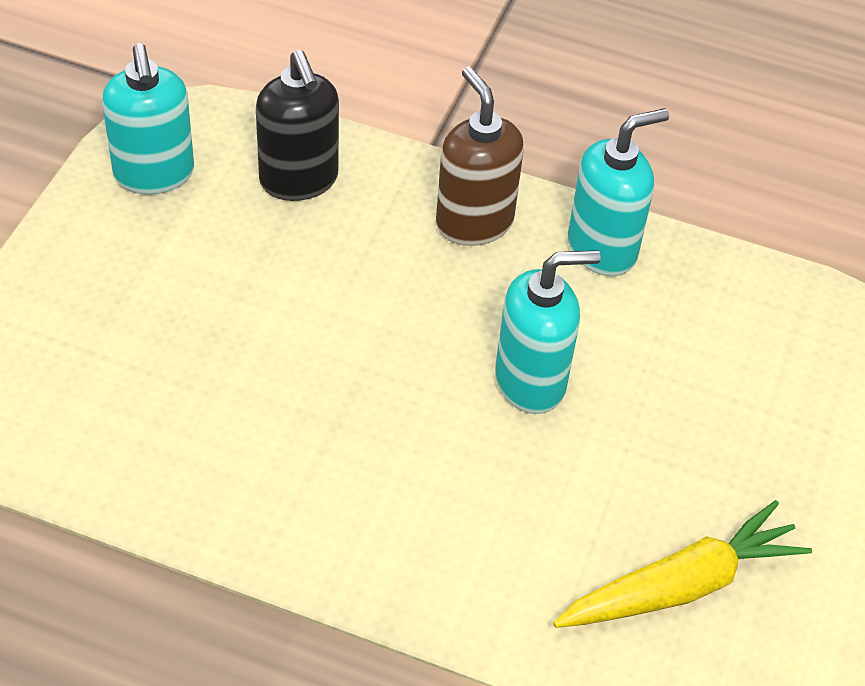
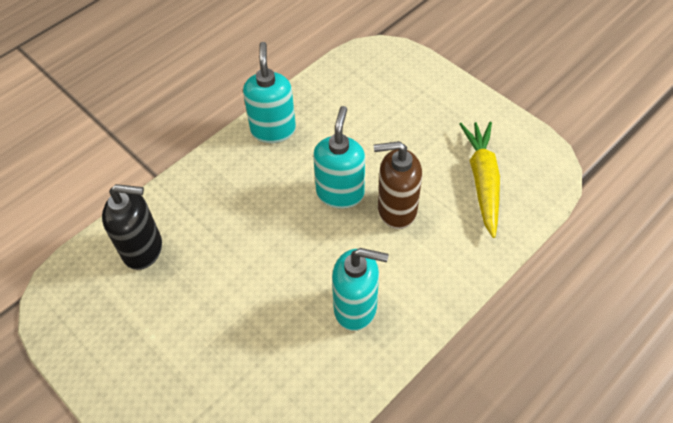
camera: 60 degrees left, 5 degrees up
(154, 174) = (89, 326): turquoise soap dispenser -> turquoise soap dispenser (356, 308)
(474, 222) = (224, 177): brown soap dispenser -> brown soap dispenser (396, 210)

